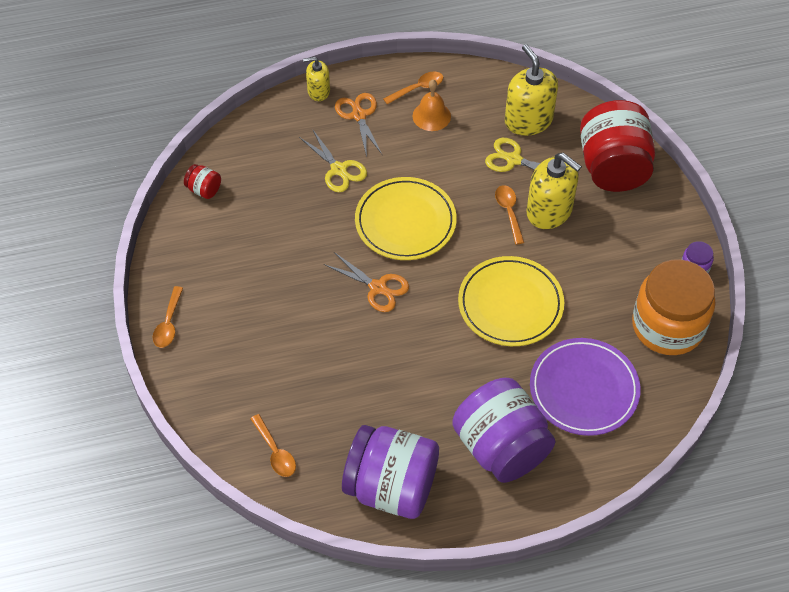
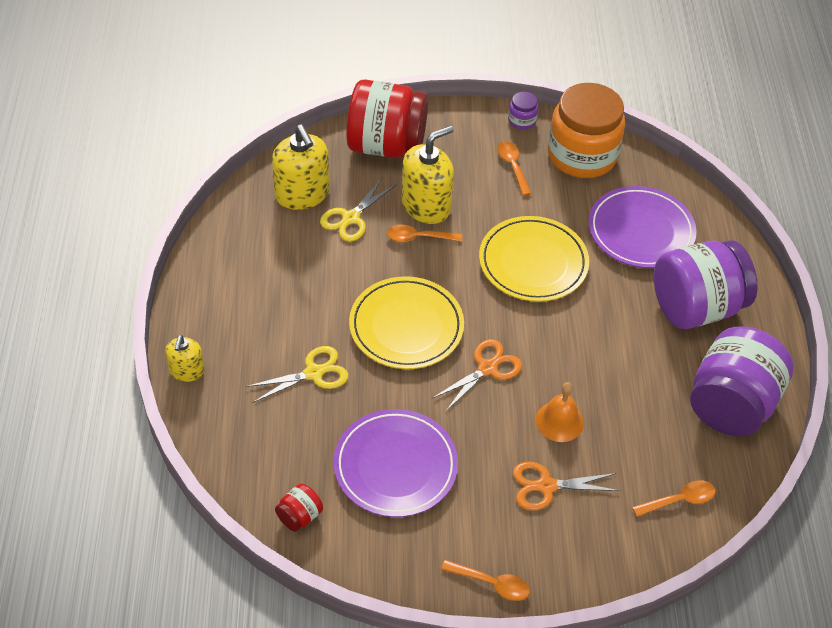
camera: 80 degrees left, 5 degrees down
(262, 241) = (395, 466): none -> purple plate
(359, 115) = (239, 339): orange scissors -> orange scissors (546, 486)
(418, 88) = (220, 277): orange spoon -> orange spoon (513, 166)
(431, 116) = (265, 273): orange bell -> orange bell (559, 421)
(528, 120) = (302, 194): yellow soap dispenser -> yellow soap dispenser turned 105 degrees counterclockwise

